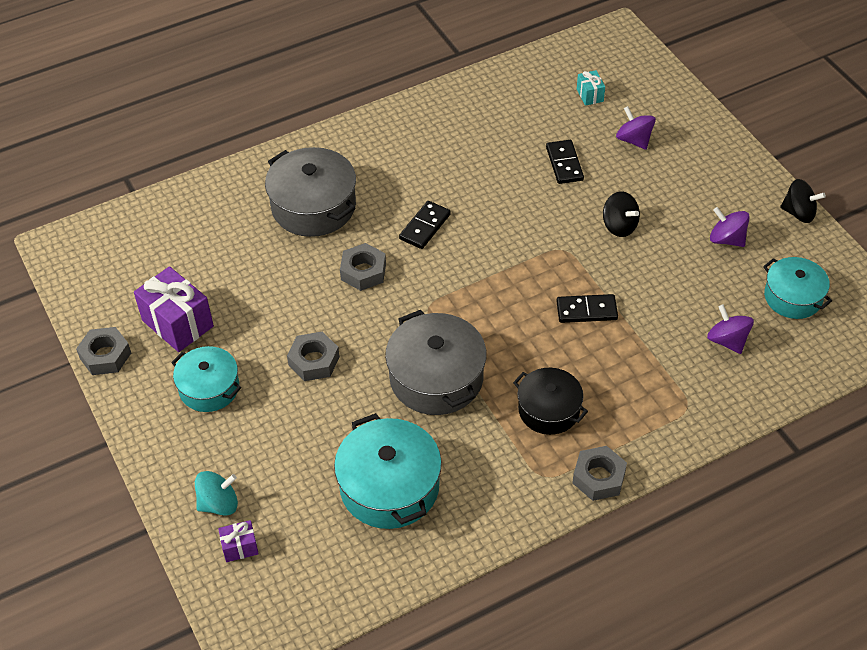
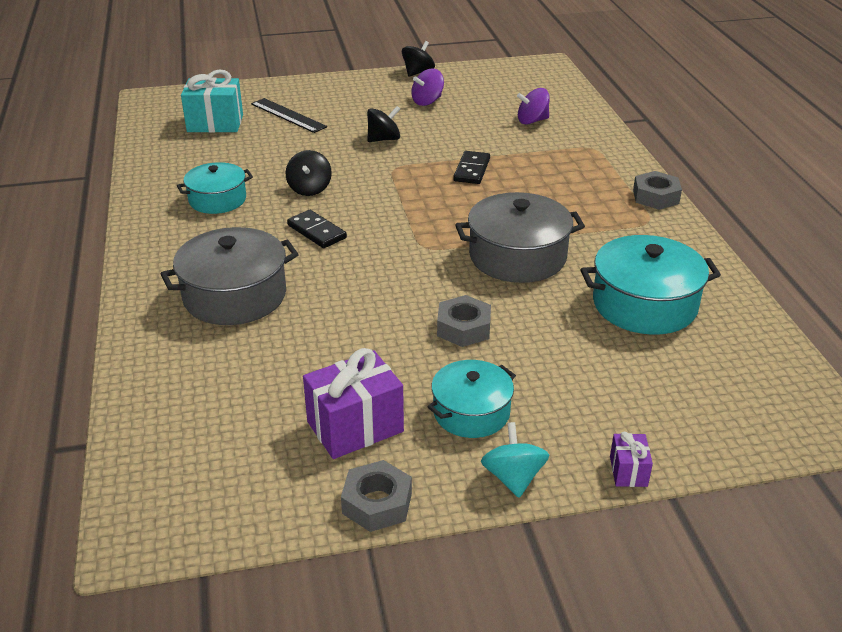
camera: 75 degrees left, 15 degrees down
(219, 504) = (645, 426): turquoise spinning top -> turquoise spinning top (513, 477)
(240, 547) = (708, 417): purple gift -> purple gift (628, 471)
(363, 271) = (354, 277): grey nut -> none
(496, 200) = (309, 189): none -> black spinning top
(549, 410) = (576, 206): black pot -> none
(564, 164) = (290, 149): black domino -> none
(590, 95) = (215, 123): turquoise gift -> turquoise gift, size x2.01
(634, 140) = (288, 115): purple spinning top -> black ruler
(793, 297) = (500, 90): turquoise pot -> turquoise pot (217, 200)

